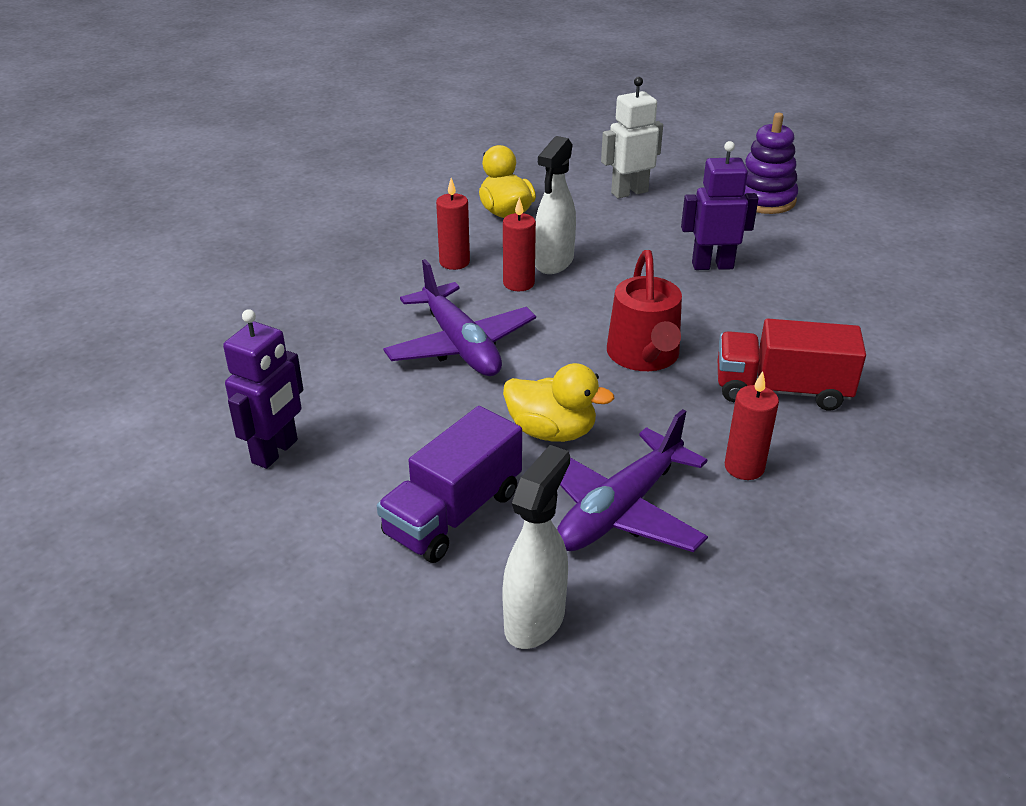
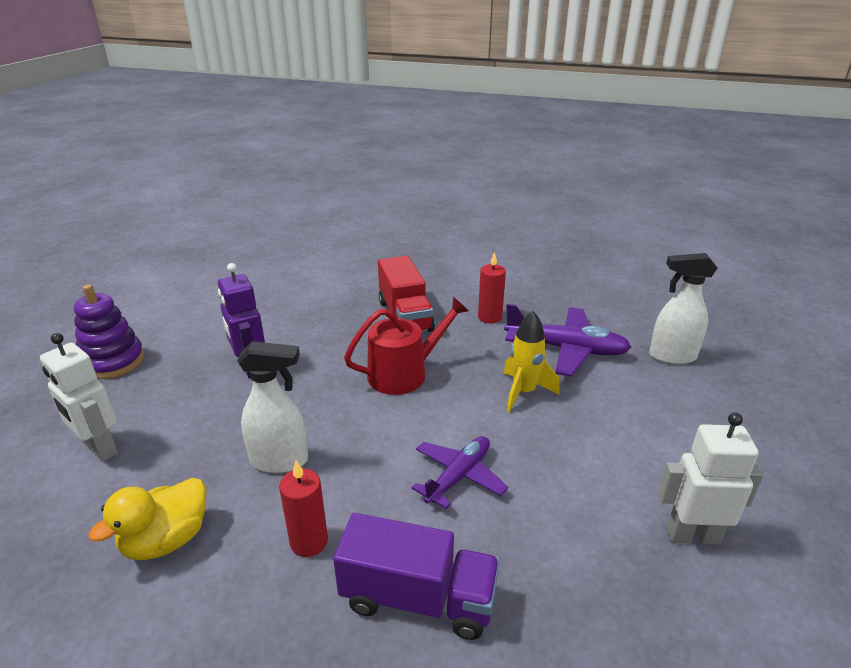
camera: 115 degrees left, 5 degrees down
(275, 452) = (692, 535): purple robot -> white robot
(453, 513) = (639, 410): purple truck -> purple truck (418, 598)
(460, 345) = (458, 476): purple plane -> purple plane, size x0.66
(518, 283) = (331, 473): red candle -> none
(552, 431) = (523, 392): yellow duck -> yellow rocket

